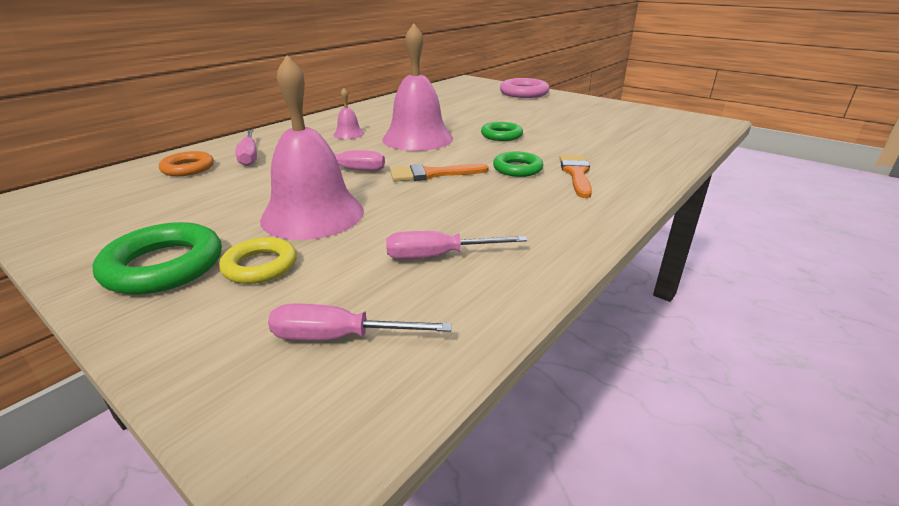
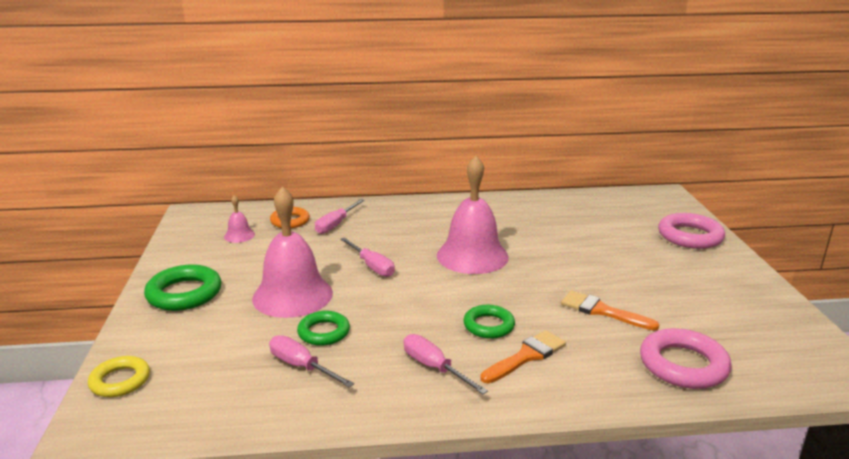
camera: 45 degrees right, 5 degrees down
(260, 266) = (217, 318): yellow ring -> yellow ring (120, 381)
(339, 337) = (182, 383): pink screwdriver -> pink screwdriver (434, 367)
(348, 134) = (431, 228): pink bell -> pink bell (239, 235)
(432, 174) = (416, 298): orange brush -> orange brush (602, 311)
(501, 135) = (549, 283): green ring -> green ring (324, 332)
(652, 144) = (683, 365): none -> pink ring

